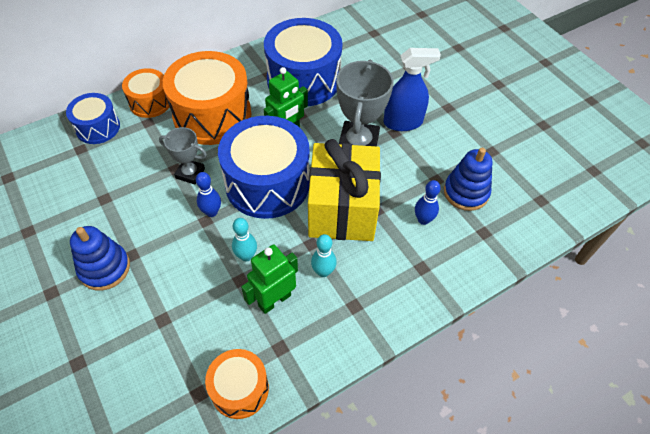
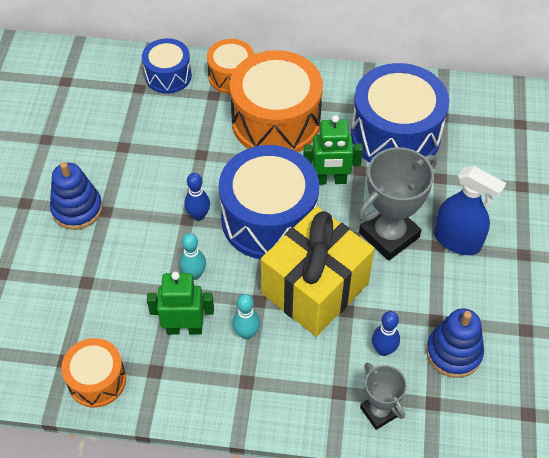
camera: 40 degrees right, 0 degrees up
(190, 173) = (210, 167): grey trophy -> grey trophy (379, 411)

